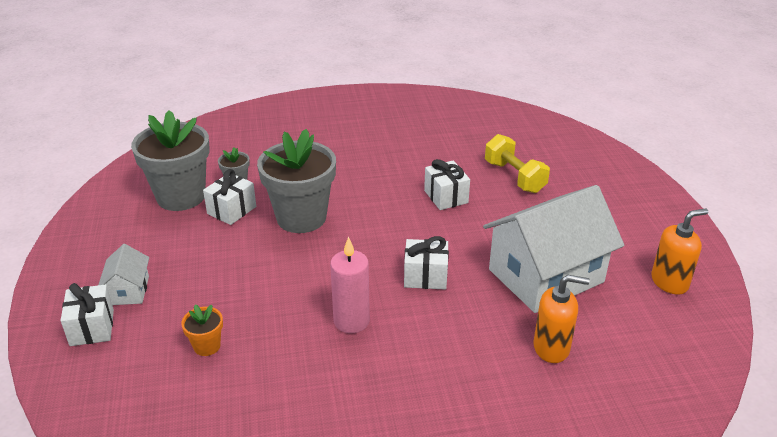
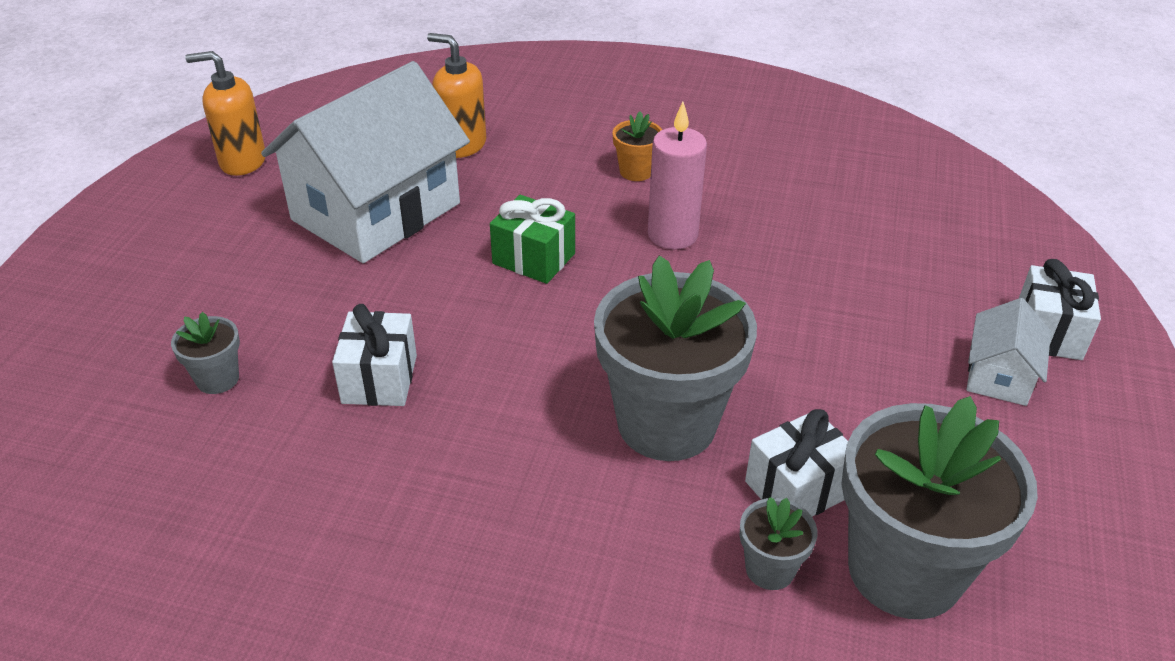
camera: 155 degrees left, 5 degrees up
(207, 346) = (876, 261): orange flower pot -> orange flower pot (636, 171)
(425, 276) = (533, 259): white gift -> green gift
(514, 177) = (217, 379): yellow dumbbell -> grey flower pot
(546, 276) = (376, 211): white house -> white house turned 45 degrees counterclockwise

